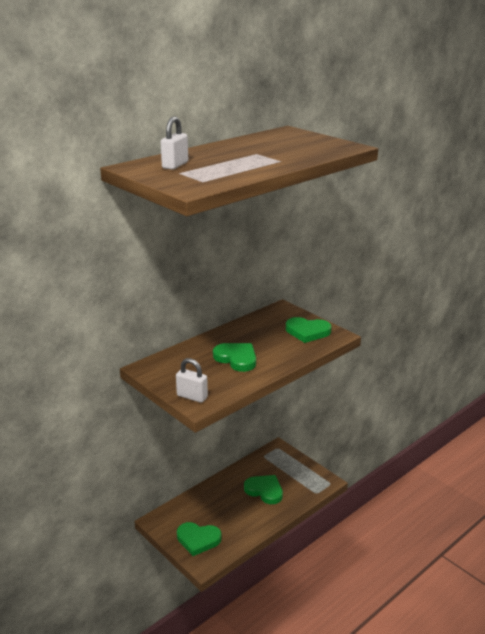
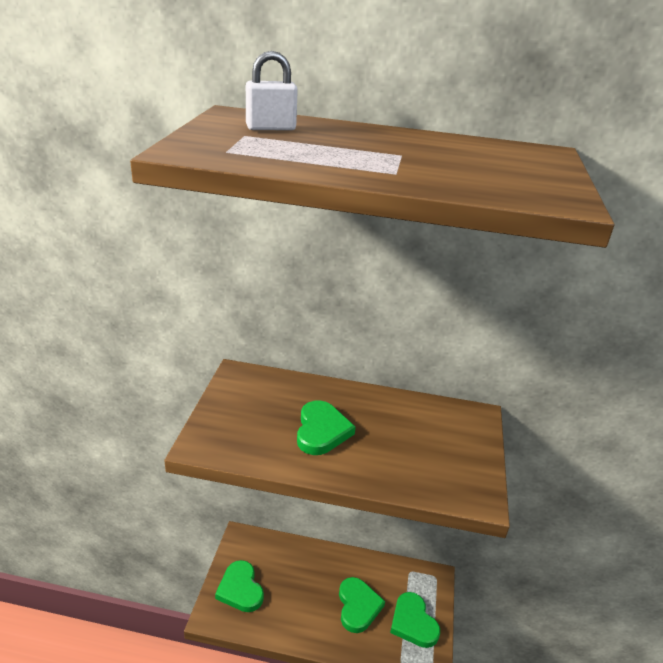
camera: 50 degrees right, 5 degrees up
(192, 396) = (211, 433): white padlock -> none
(307, 332) = (451, 464): green heart -> green heart (413, 622)

